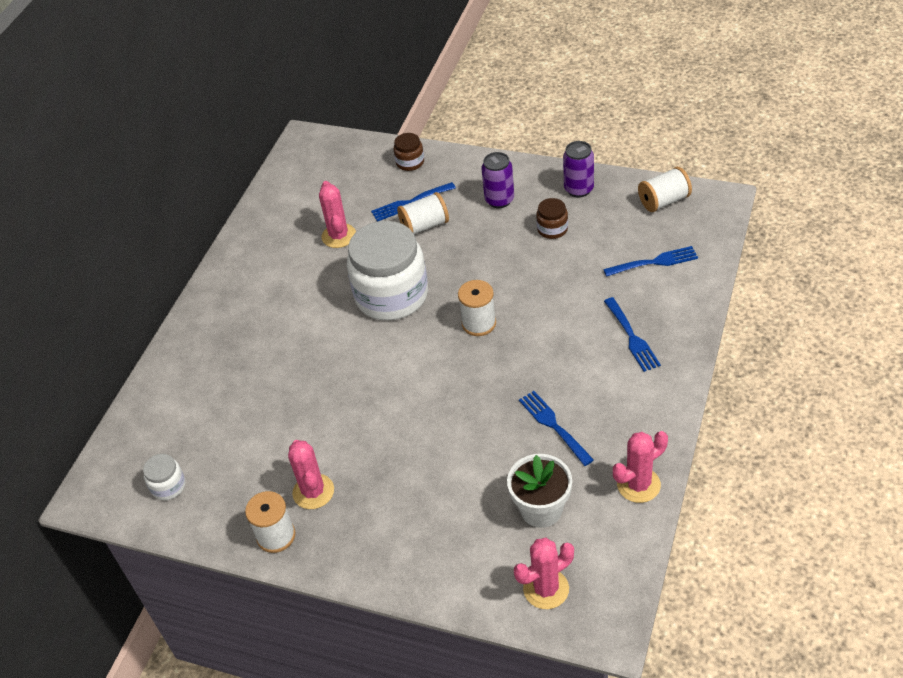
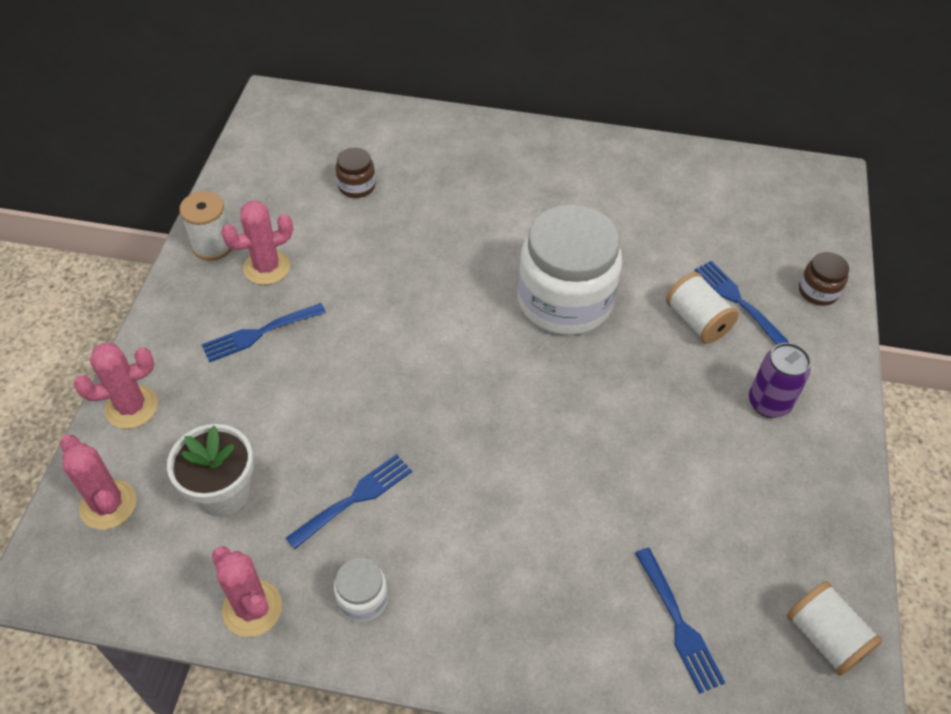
camera: 75 degrees right, 5 degrees up
(168, 486) = (282, 153): white jar -> white jar (362, 599)
(339, 236) = (660, 235): pink cactus -> pink cactus (131, 407)
(479, 323) = (526, 399): white spool -> none
(552, 229) = (723, 475): brown jar -> brown jar (357, 186)
(579, 189) = (819, 507): purple can -> none
(632, 337) = (518, 593): blue fork -> blue fork (259, 333)

